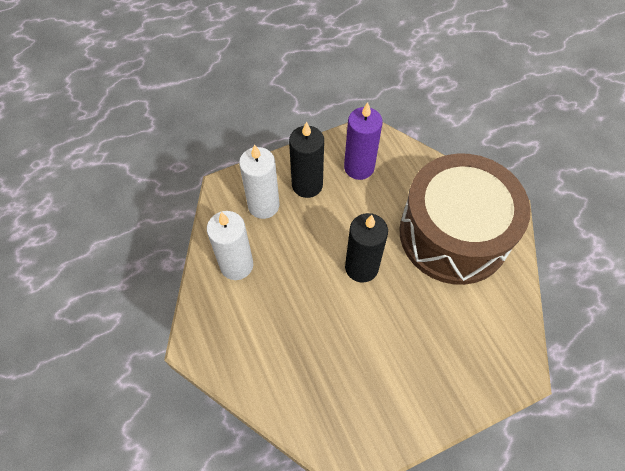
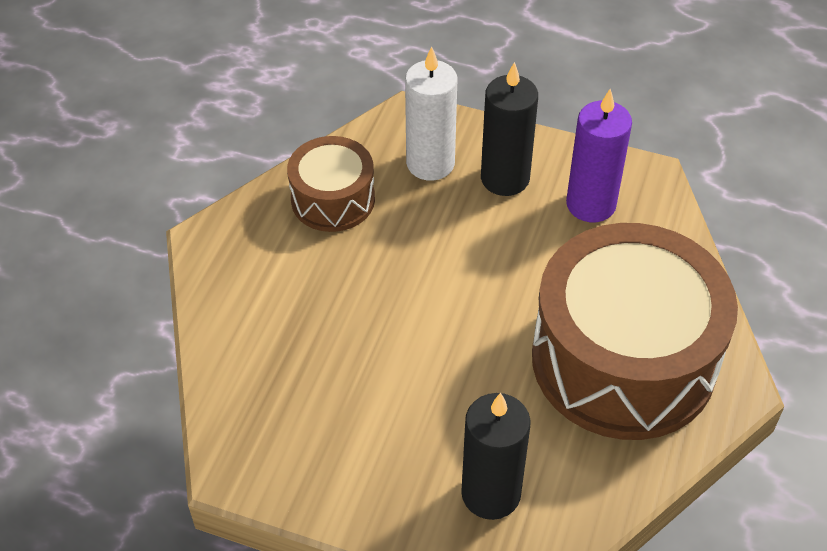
camera: 45 degrees right, 10 degrees down
(236, 265) = (333, 199): white candle -> brown drum
(361, 267) = (465, 306): black candle -> black candle (491, 493)

